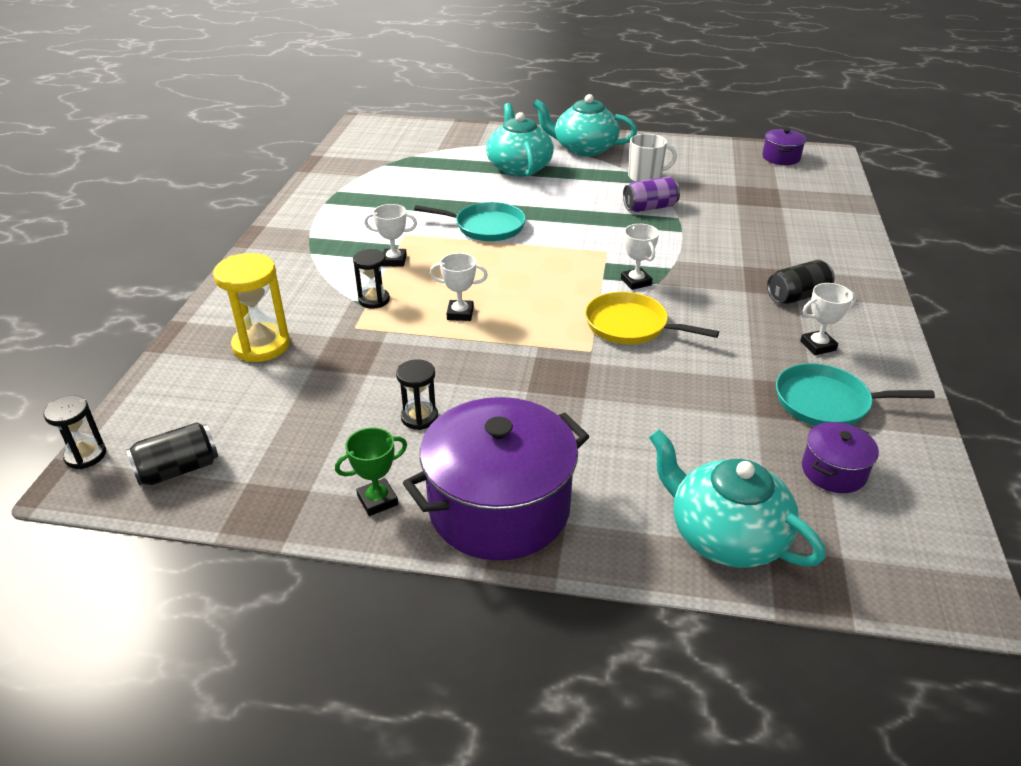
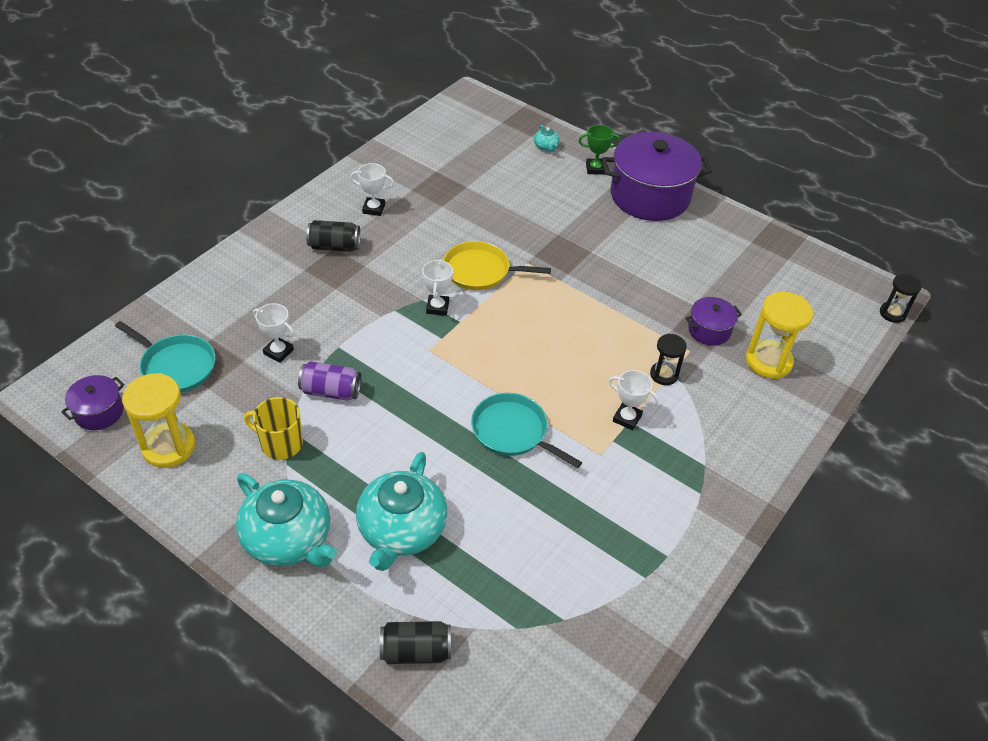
camera: 155 degrees left, 10 degrees up
(178, 469) = (830, 282): black can -> black can (416, 651)
(377, 500) = (714, 223): green trophy -> green trophy (595, 169)
(419, 417) = (670, 260): black hourglass -> none
(460, 313) = (600, 332): white trophy -> white trophy (278, 352)
(630, 325) = (480, 271): yellow pan -> yellow pan turned 135 degrees clockwise
(645, 177) = (280, 443): white mug -> yellow mug
(712, 158) = (168, 447): none -> yellow hourglass
(725, 535) = (546, 146): turquoise teapot -> turquoise teapot, size x0.41
(827, 402) = (417, 178): turquoise pan -> turquoise pan (176, 366)
(833, 471) = (461, 149): purple pot -> purple pot (709, 330)

